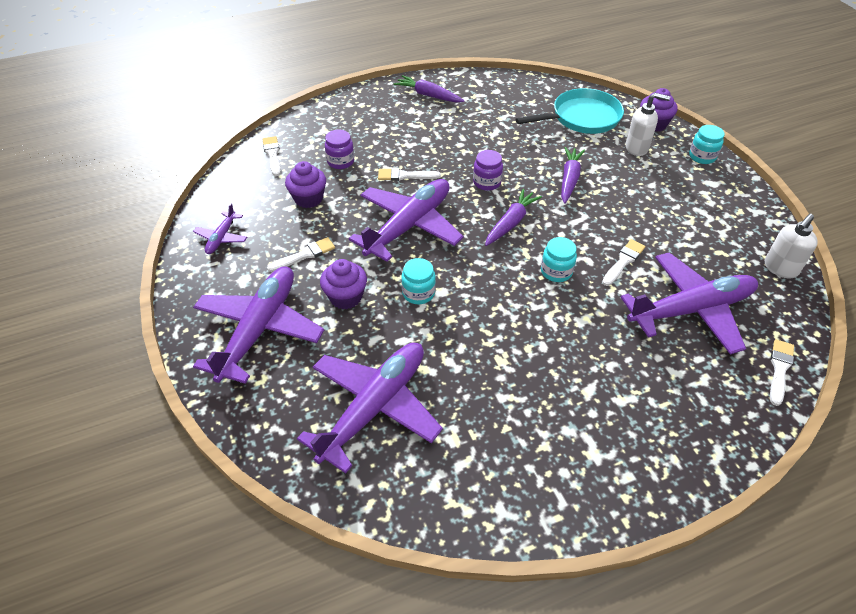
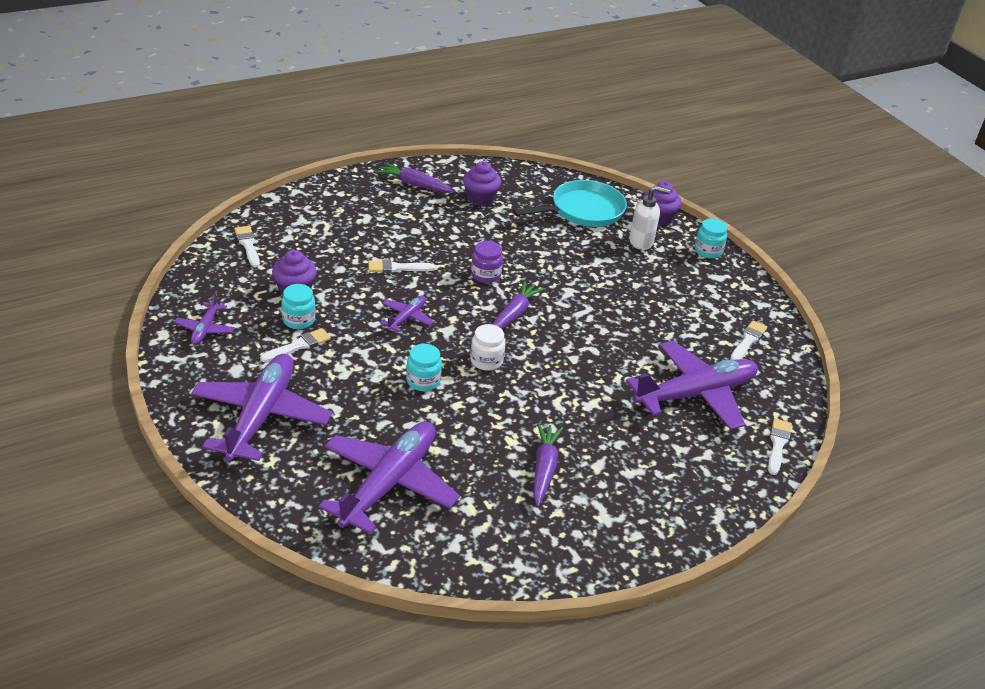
camera: 10 degrees left, 10 degrees down
(340, 161) = (325, 253): purple jar -> none
(346, 297) = (347, 385): purple cupcake -> purple cupcake (480, 198)
(409, 226) = (406, 317): purple plane -> purple plane, size x0.46
(481, 271) = (486, 361): none -> white jar
(556, 271) = (562, 360): turquoise jar -> turquoise jar (298, 320)
(569, 179) = (572, 272): purple carrot -> purple carrot (544, 469)
(623, 261) = (629, 351): white brush -> white brush (748, 341)
(780, 268) = (782, 356): white soap dispenser -> none

